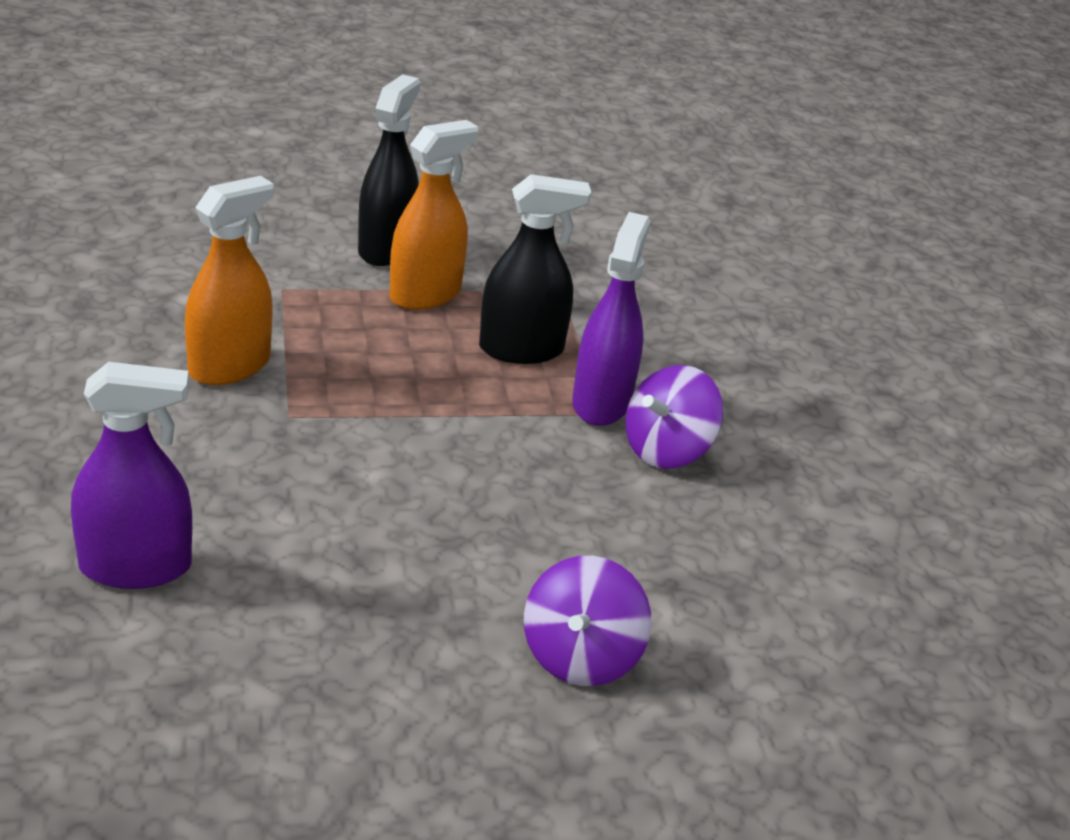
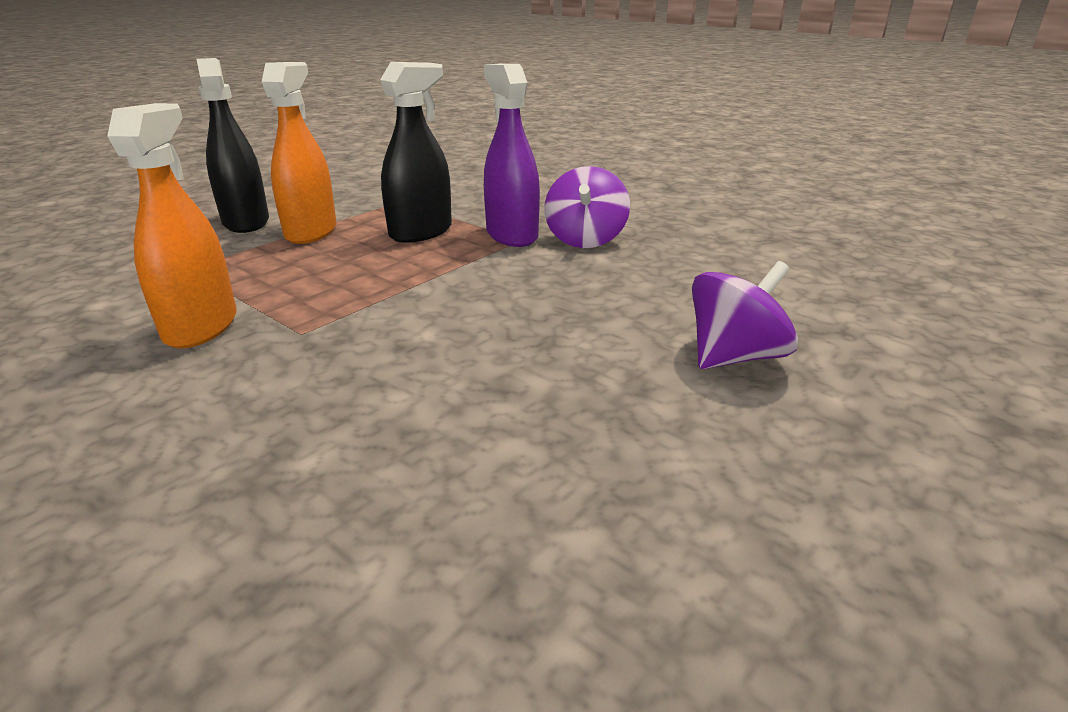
camera: 35 degrees left, 5 degrees down
(136, 567) = (302, 514): purple spray bottle -> none
(580, 656) = (734, 357): purple spinning top -> purple spinning top turned 105 degrees counterclockwise

